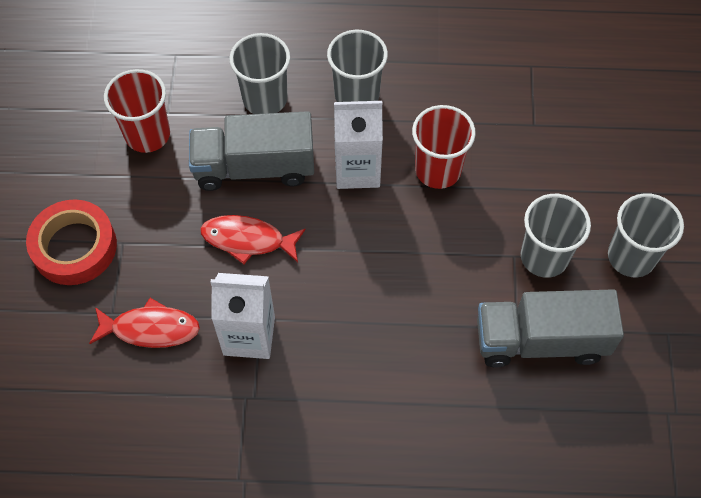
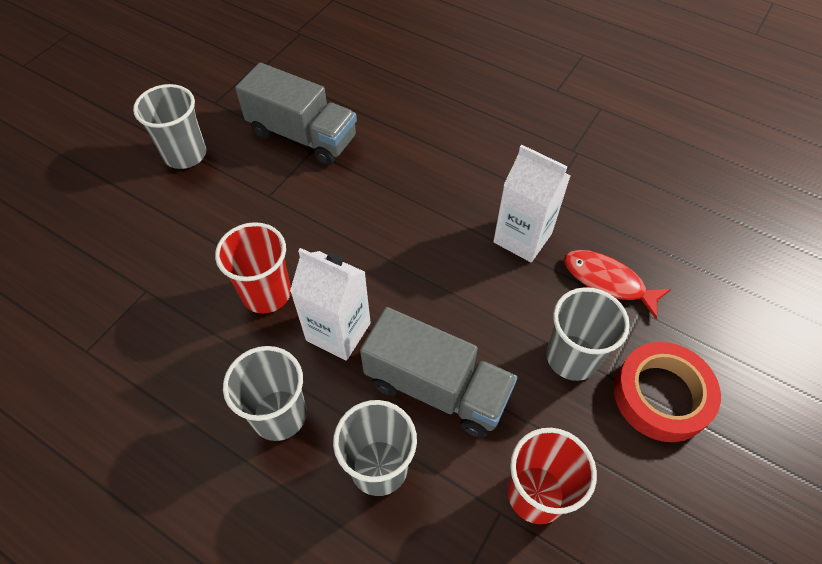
camera: 150 degrees left, 5 degrees down
(248, 240) = (482, 316): red fish -> none
(544, 257) = (247, 184): grey cup -> grey cup (572, 357)

